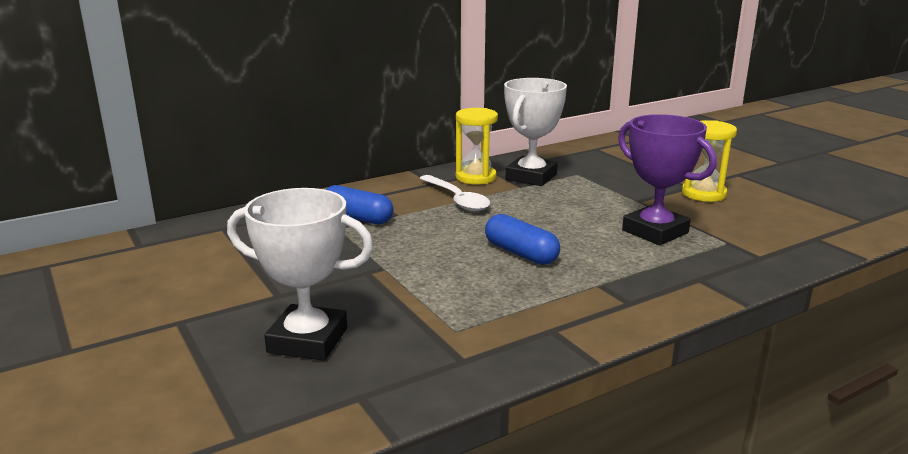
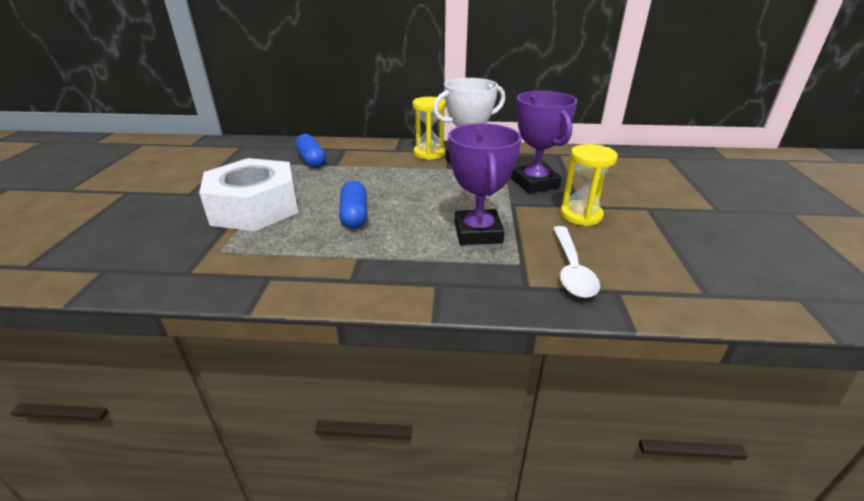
camera: 35 degrees right, 10 degrees up
(308, 340) = (149, 225): white trophy -> none
(399, 281) = (255, 207): none -> white nut
(457, 199) = (388, 165): white spoon -> white spoon (571, 269)
(623, 178) = (535, 183): none -> purple trophy

